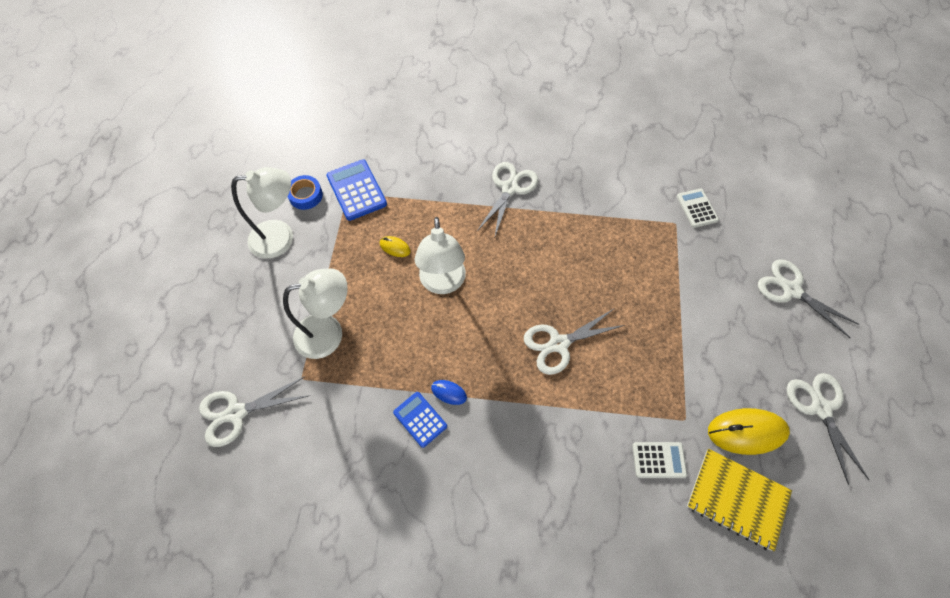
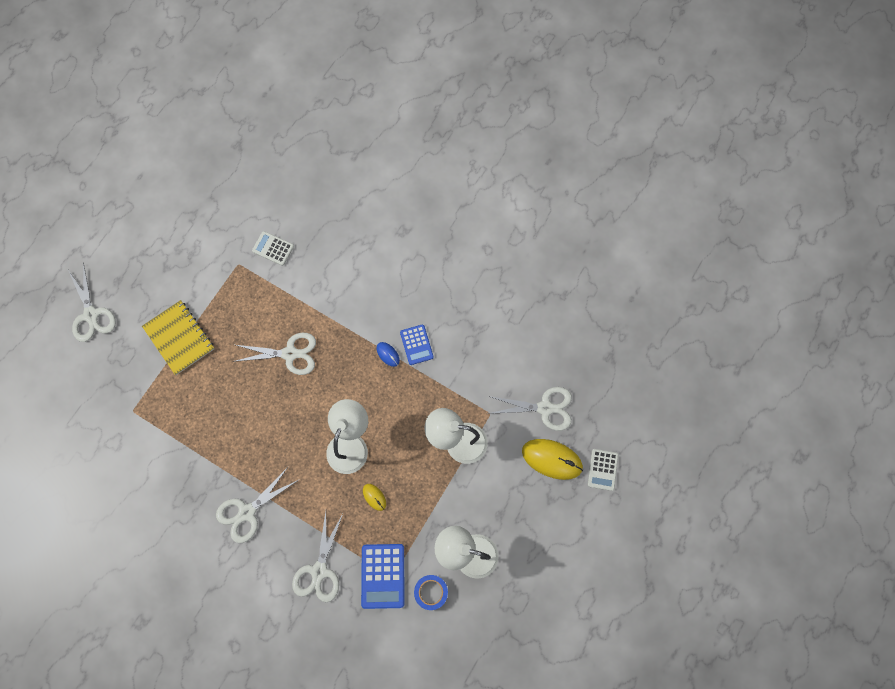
camera: 155 degrees left, 10 degrees up
(697, 208) = (105, 416): white calculator -> white calculator (602, 469)
(737, 499) = (241, 206): yellow notebook -> yellow notebook (179, 338)
(746, 432) = (204, 239): yellow mouse -> yellow mouse (552, 459)
(820, 408) = (144, 231): white scissors -> white scissors (319, 571)

